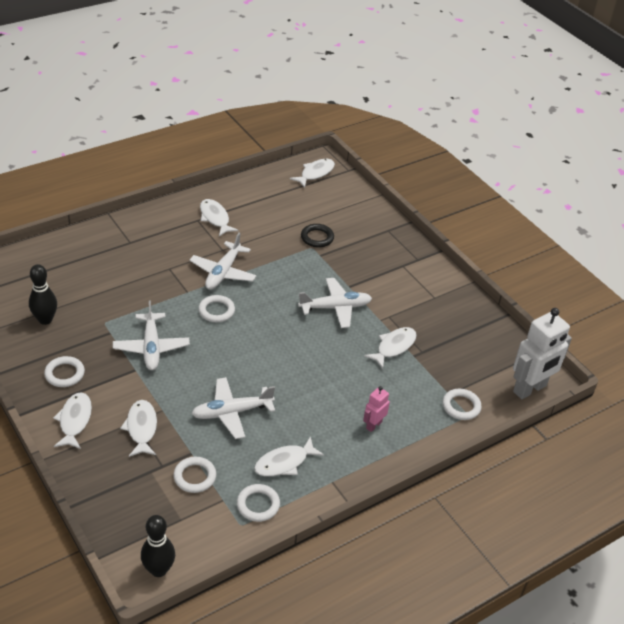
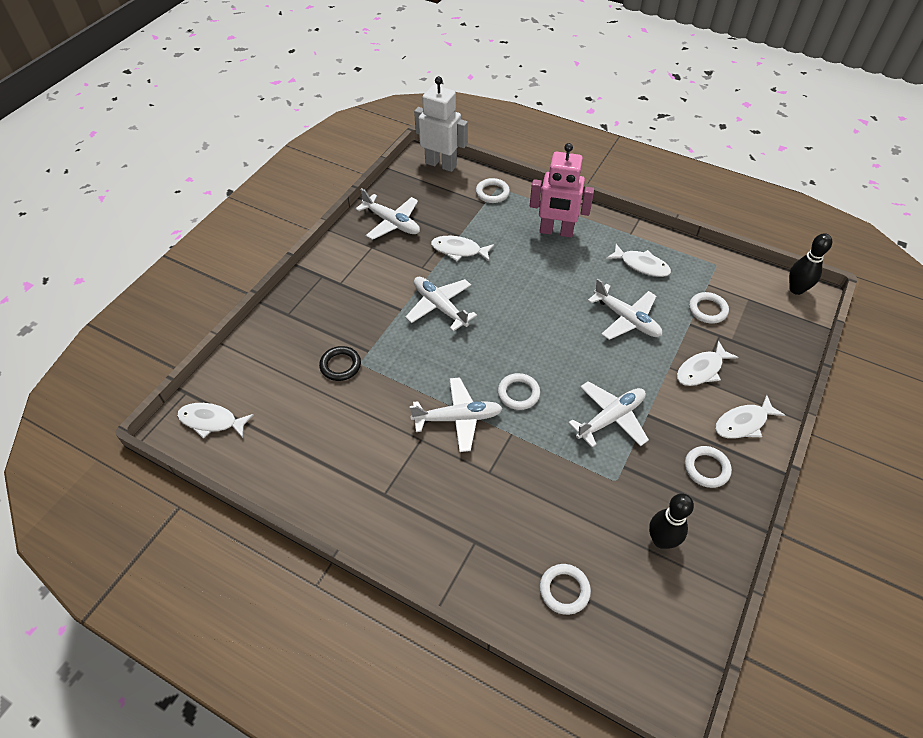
camera: 115 degrees left, 10 degrees up
(215, 218) = (368, 477): white fish -> none
(258, 505) = (691, 263): white ring -> white ring (564, 590)
(373, 425) = (556, 232): pink robot -> pink robot, size x2.02
(458, 321) = (392, 223): none -> white plane

